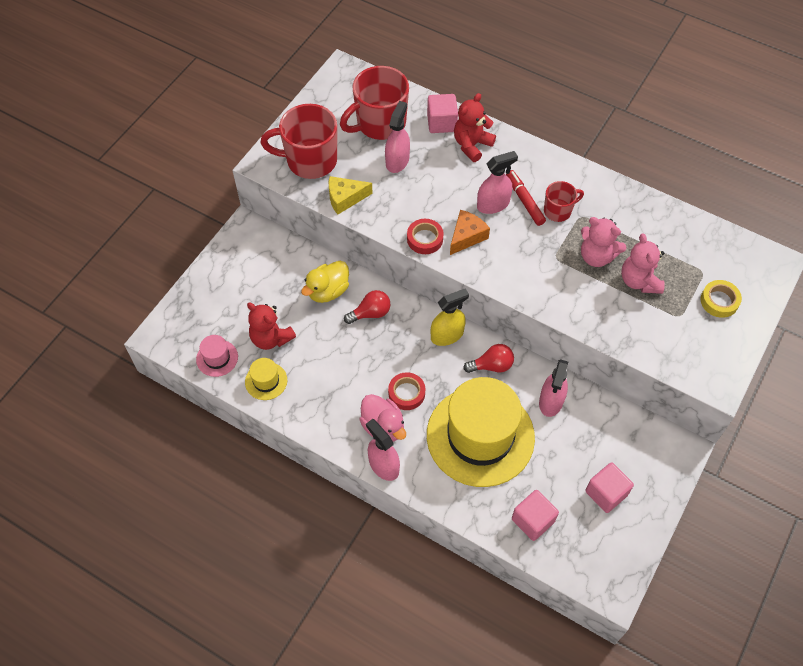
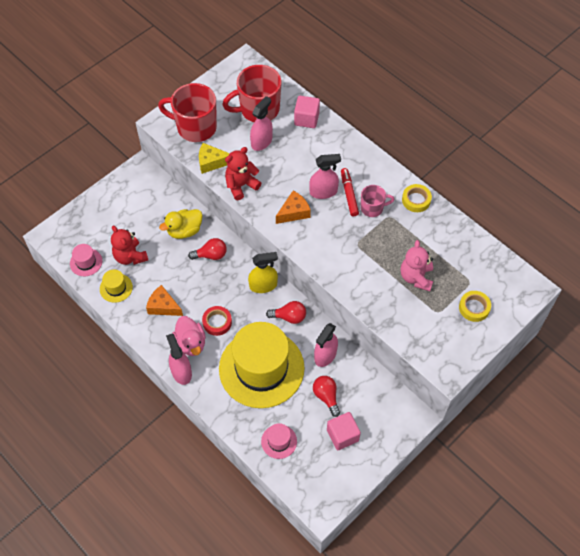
camera: 15 degrees right, 0 degrees up
(333, 389) = (163, 306): none -> orange cheese
(425, 239) = (261, 207): red tape -> none
(472, 145) = (323, 141): red teddy bear -> red teddy bear (241, 185)
(533, 520) = (279, 441): pink cube -> pink hat
(558, 211) = (372, 208): red mug -> pink mug
(570, 451) = (326, 396): none -> red light bulb
(596, 256) = (389, 250): pink teddy bear -> none
(605, 190) = (416, 200): none -> yellow tape

